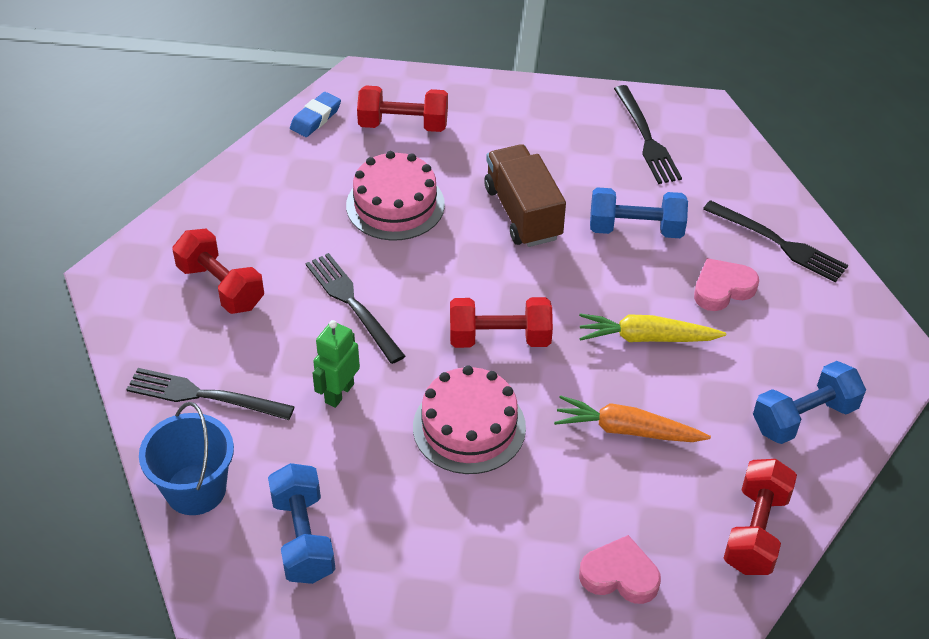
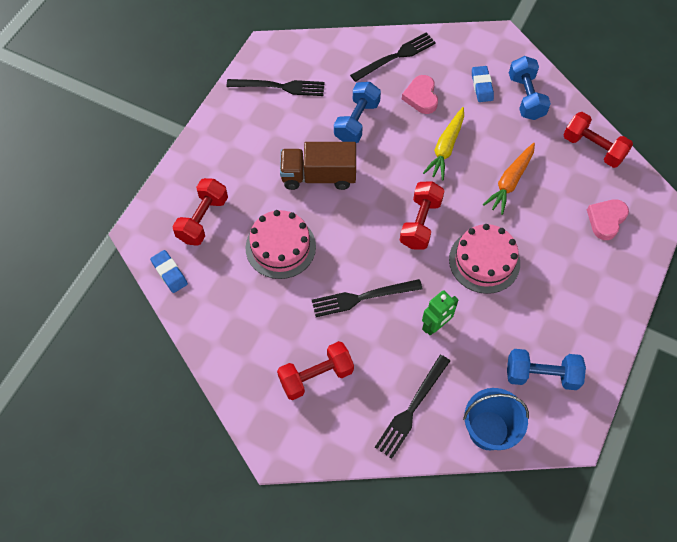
camera: 70 degrees left, 15 degrees up
(339, 393) = (435, 326): green robot -> green robot turned 90 degrees counterclockwise
(790, 356) = (482, 86): none -> blue eraser

